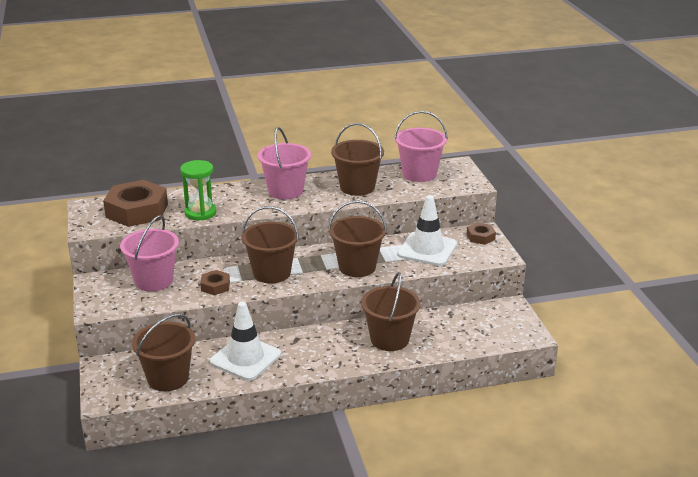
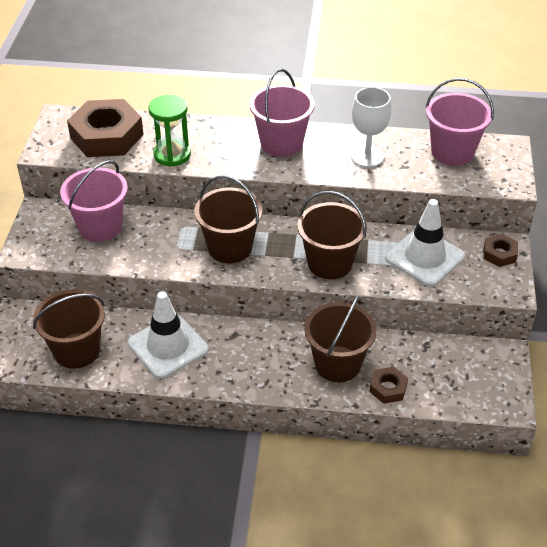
camera: 20 degrees right, 15 degrees up
(215, 286) = (160, 251): brown nut -> brown nut (388, 388)
(357, 187) = (367, 156): brown bucket -> white goblet

